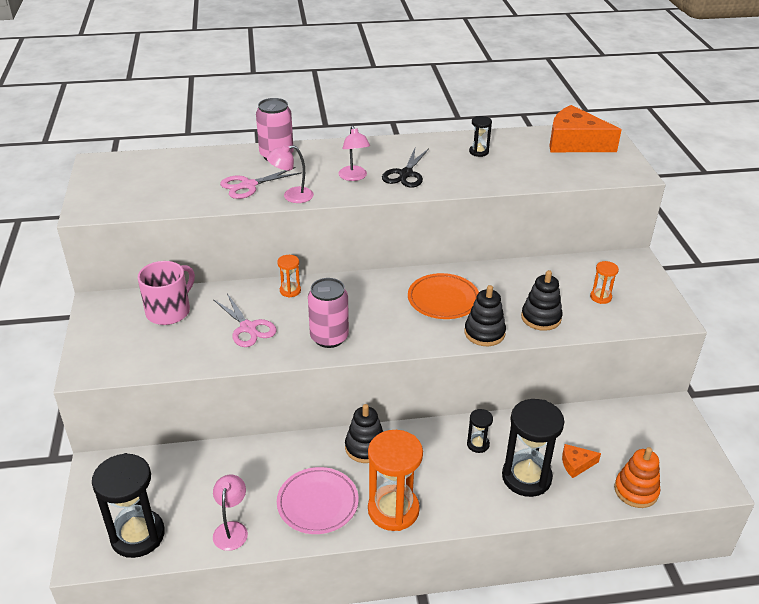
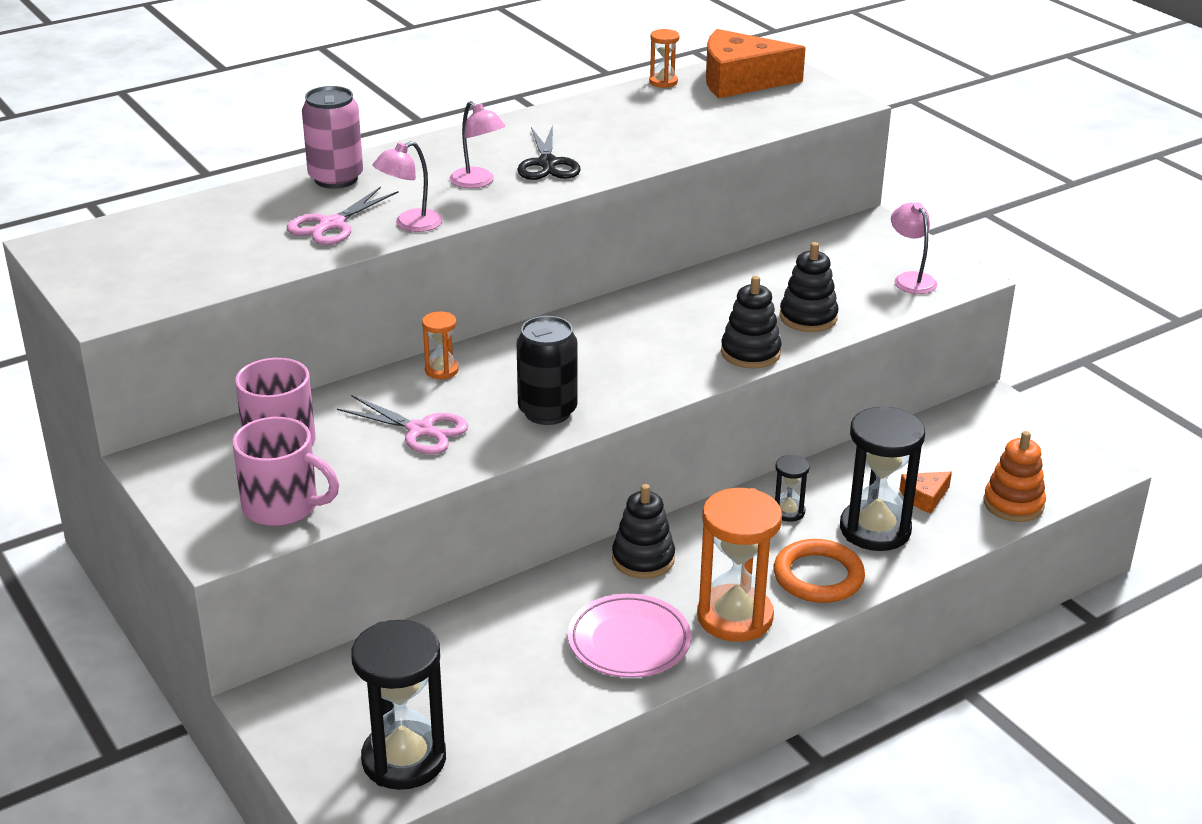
camera: 25 degrees left, 5 degrees down
(137, 355) = (283, 506): none -> pink mug
(232, 529) = (534, 708): pink lamp -> pink lamp (910, 279)
(329, 337) = (547, 411): pink can -> black can
(443, 300) = (665, 328): orange plate -> none
(466, 499) = (818, 576): none -> orange ring
(478, 152) = (623, 116): black hourglass -> none
(600, 297) = (864, 276): orange hourglass -> orange hourglass (663, 82)

